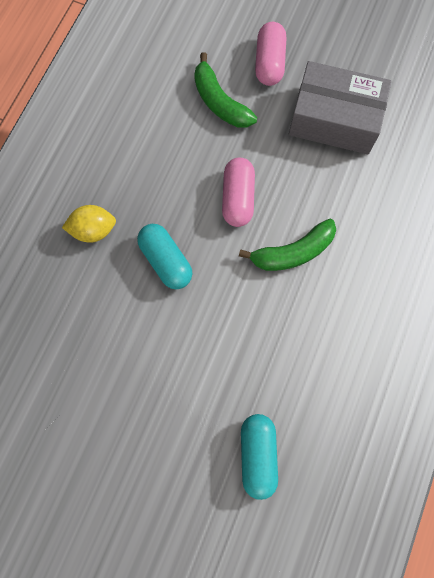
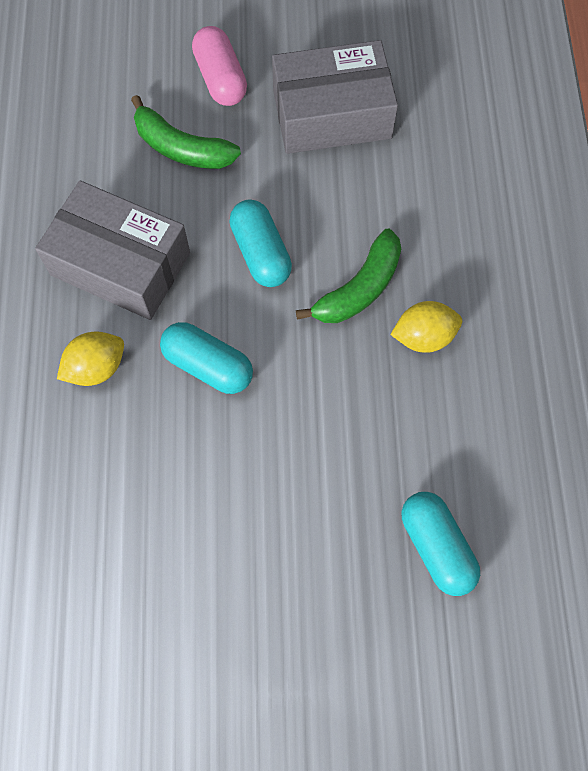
camera: 25 degrees left, 5 degrees down
(142, 166) = (120, 263): none -> grey box
(238, 198) = (261, 253): pink capsule -> turquoise capsule
(321, 306) = (423, 336): none -> yellow lemon

